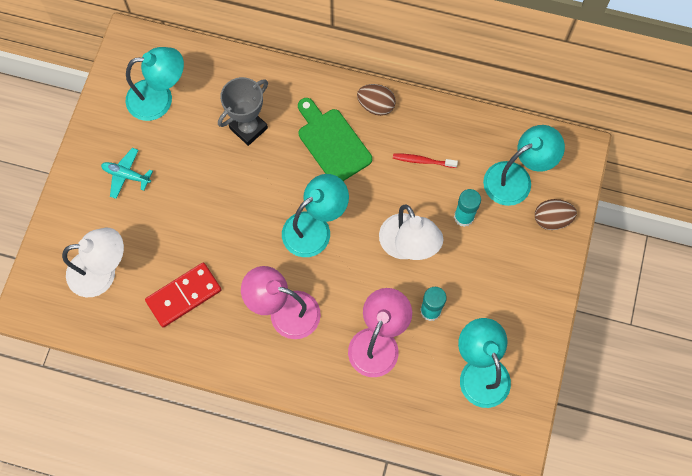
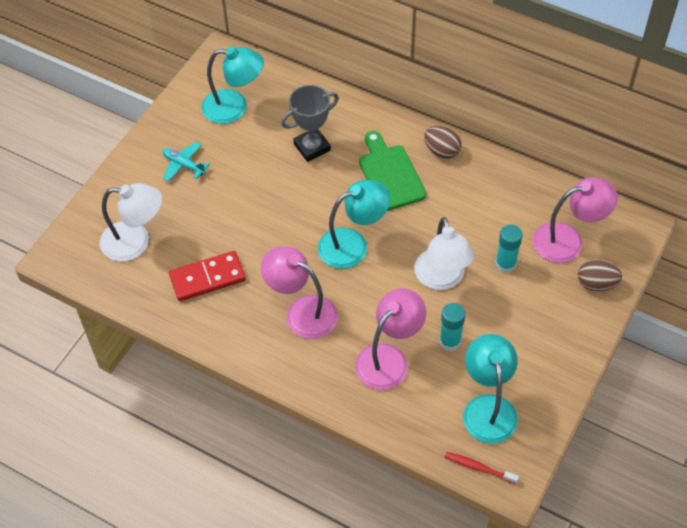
camera: 15 degrees right, 15 degrees down
(423, 161) = (476, 207): red toothbrush -> red toothbrush (479, 468)
(516, 178) = (568, 240): turquoise lamp -> pink lamp

